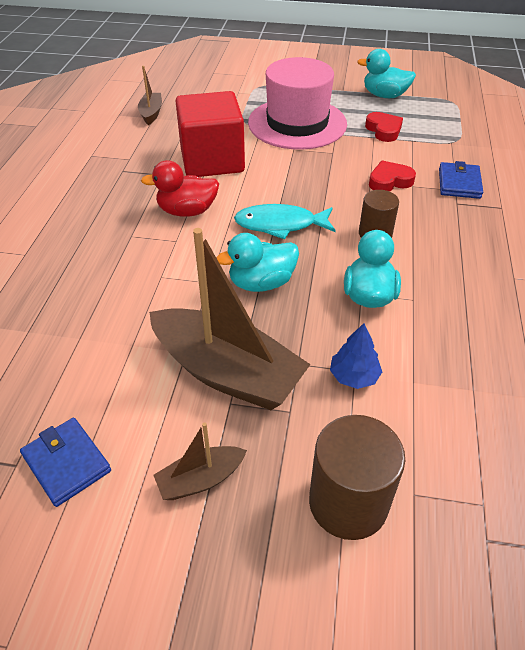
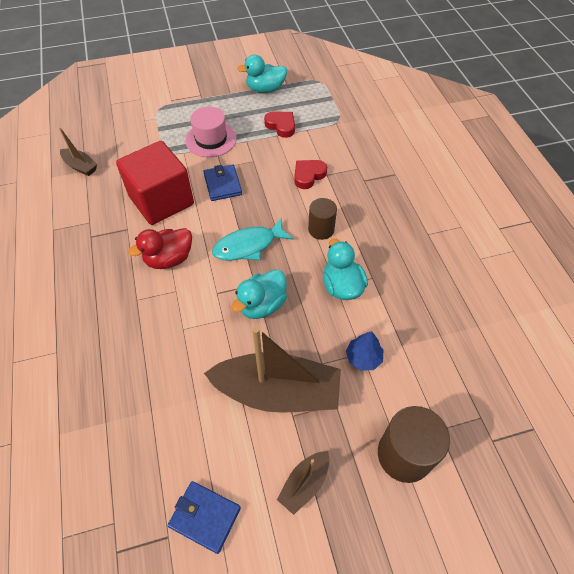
camera: 25 degrees left, 10 degrees up
(151, 113) = (80, 166): brown boat -> brown boat turned 150 degrees clockwise
(297, 123) = (211, 139): pink hat -> pink hat, size x0.60
(459, 183) = (358, 161): blue wallet -> blue wallet (223, 184)

